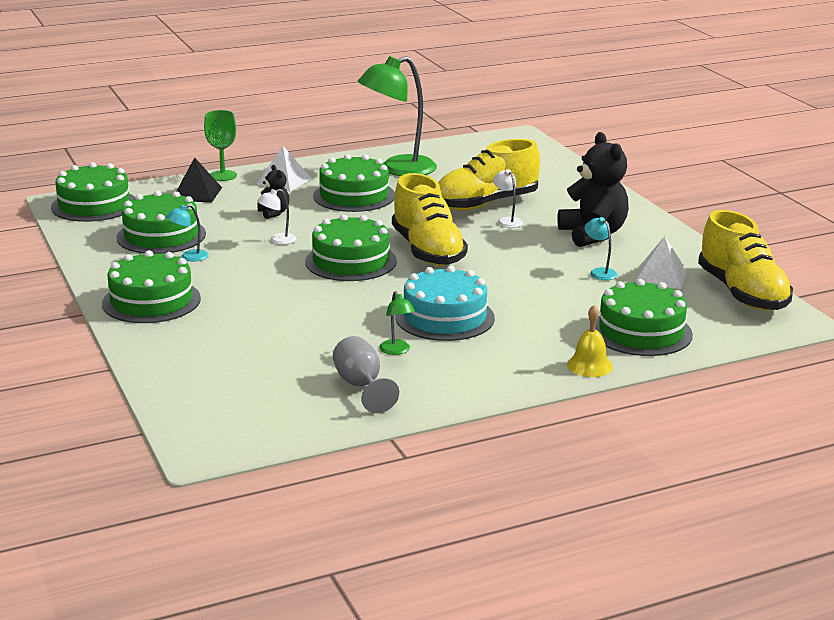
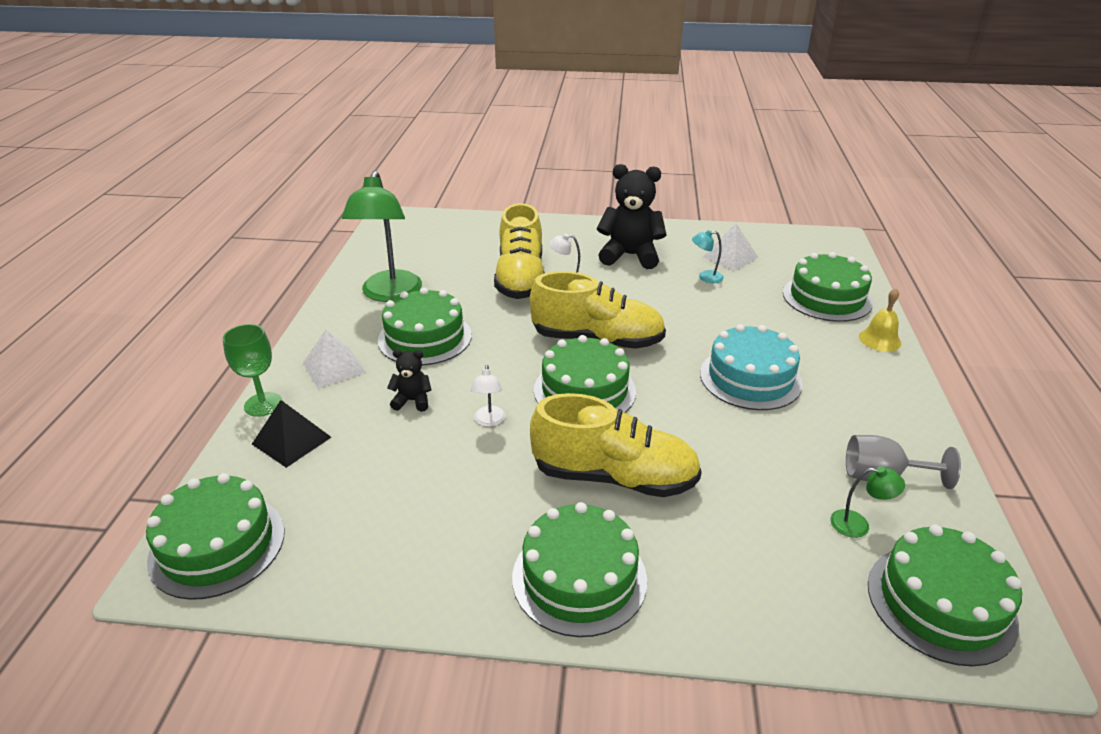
camera: 60 degrees left, 10 degrees up
(161, 236) = (387, 509): green cake -> green cake (940, 603)
(189, 257) = (474, 504): turquoise lamp -> none
(397, 351) = (810, 429): green lamp -> green lamp (858, 524)
(742, 293) = (780, 239): yellow shoe -> yellow shoe (614, 477)

